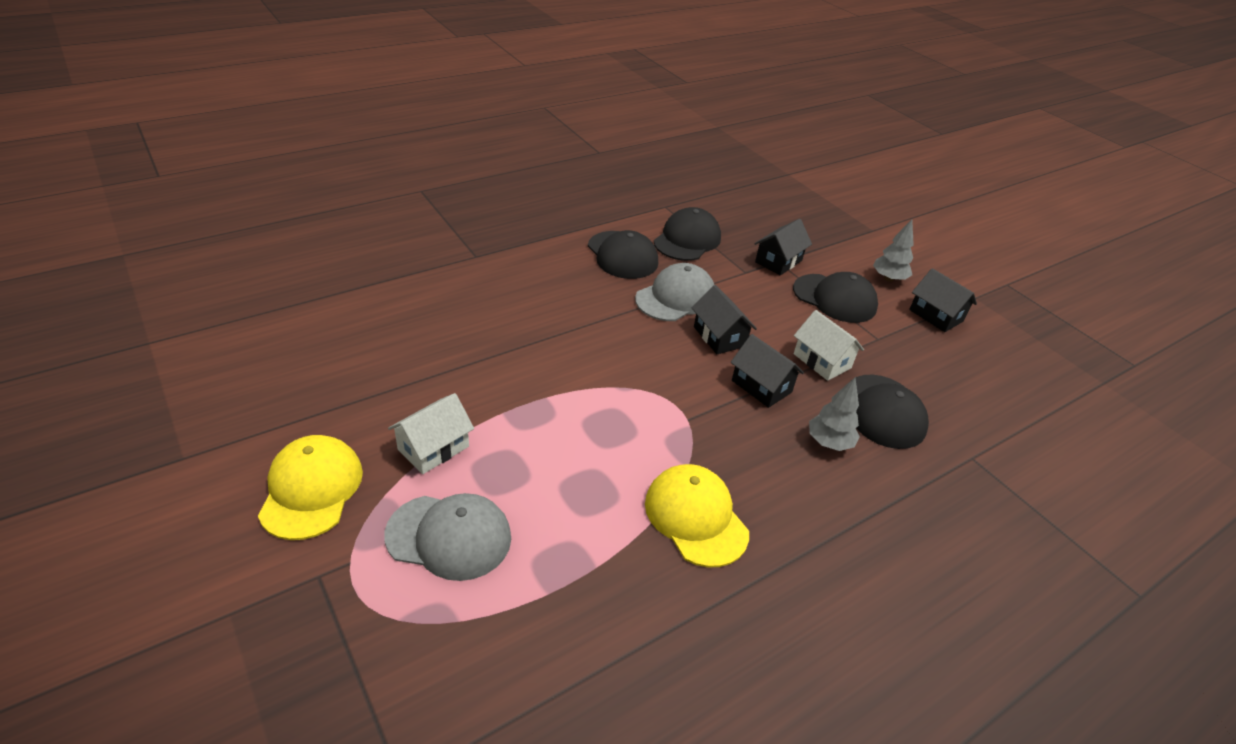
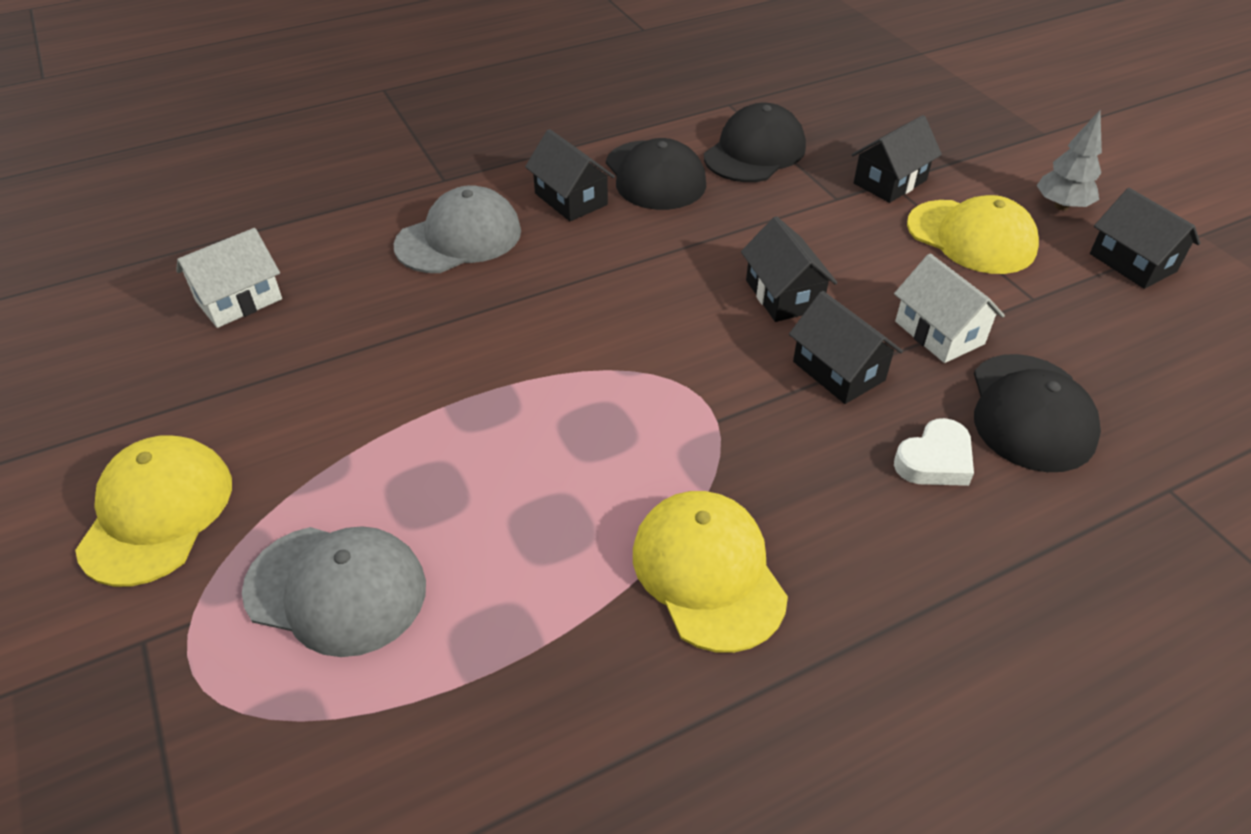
camera: 10 degrees right, 5 degrees up
(433, 448) = (337, 457): white house -> white house (239, 300)
(567, 271) = (571, 199): none -> black house
(676, 297) = (725, 237): grey cap -> grey cap (459, 238)
(829, 442) = (935, 460): grey tree -> white heart
(835, 298) = (971, 237): black cap -> yellow cap

